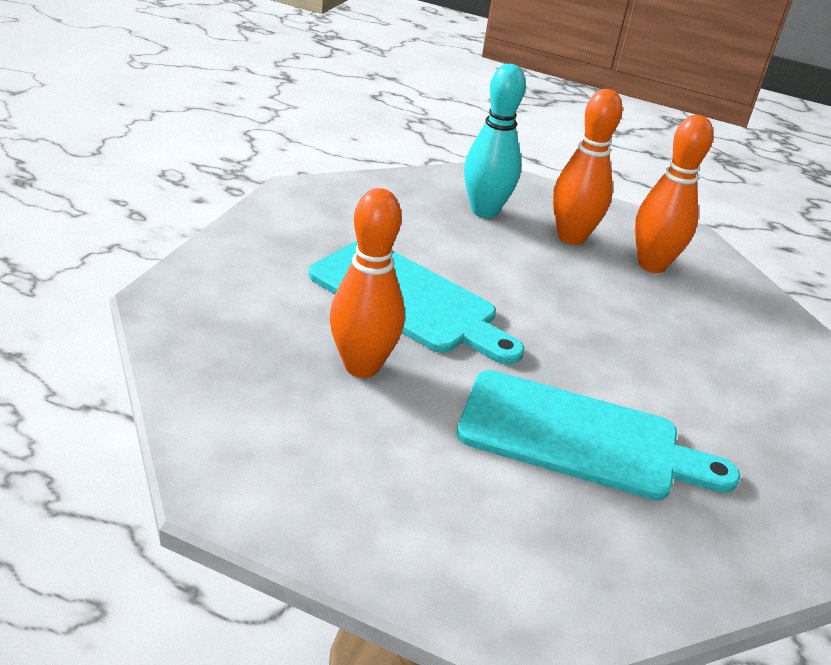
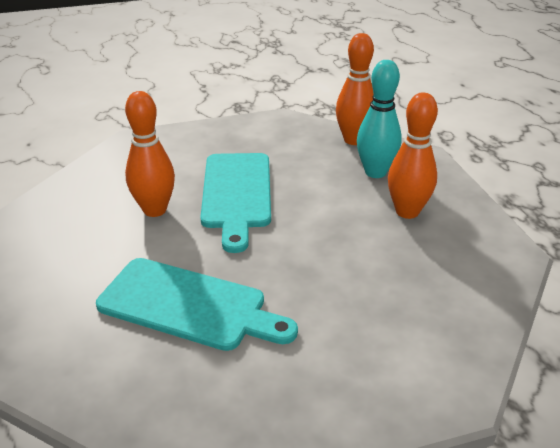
camera: 55 degrees right, 0 degrees up
(580, 438) = (189, 305): turquoise cutting board -> turquoise cutting board turned 45 degrees counterclockwise
(652, 265) = (436, 254): orange bowling pin -> orange bowling pin (353, 140)

